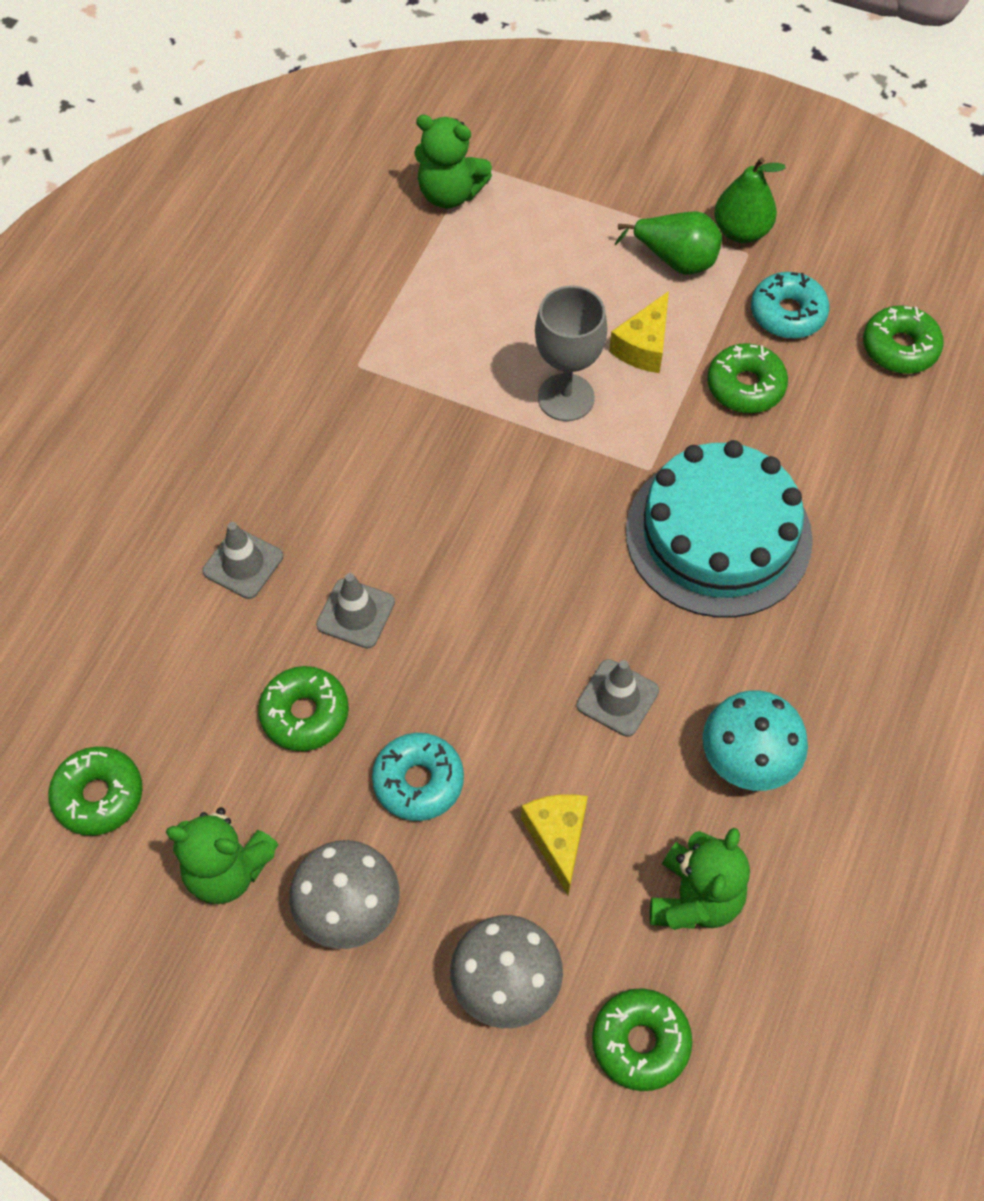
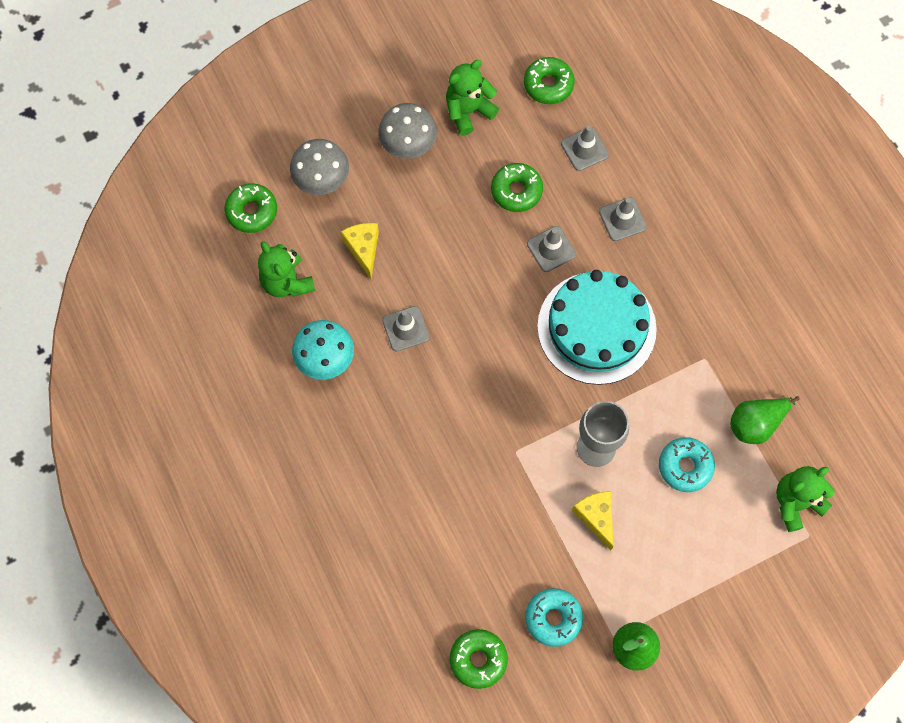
camera: 130 degrees right, 10 degrees up
(171, 677) = (584, 149): none -> grey traffic cone
(418, 781) = (441, 213): turquoise donut -> turquoise donut (685, 466)
(558, 838) = (363, 249): yellow cheese -> yellow cheese turned 135 degrees counterclockwise
(676, 260) = (642, 590): green pear -> green pear (755, 424)
(718, 535) = (449, 451): turquoise cake -> turquoise cake (596, 328)
(745, 386) = (525, 548): green donut -> none

